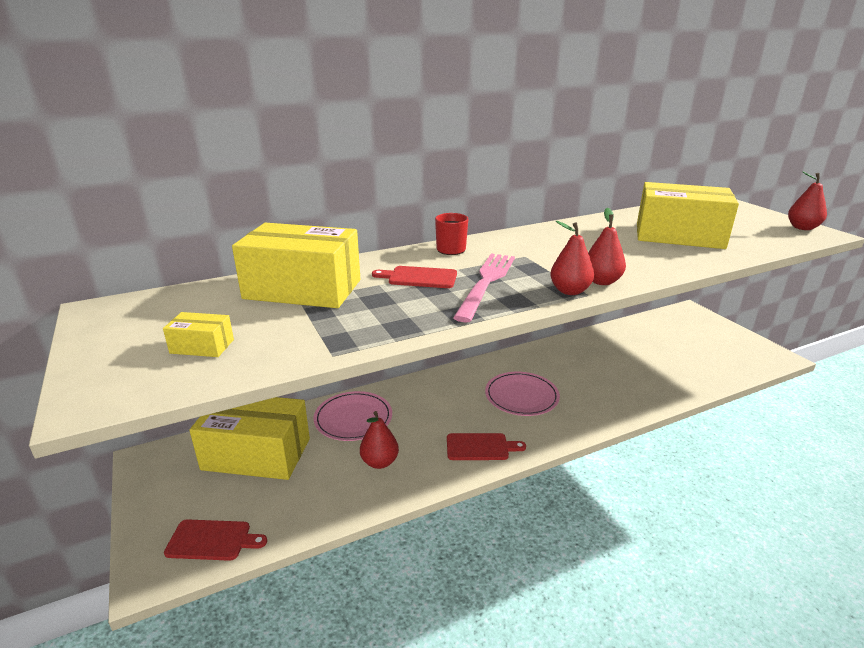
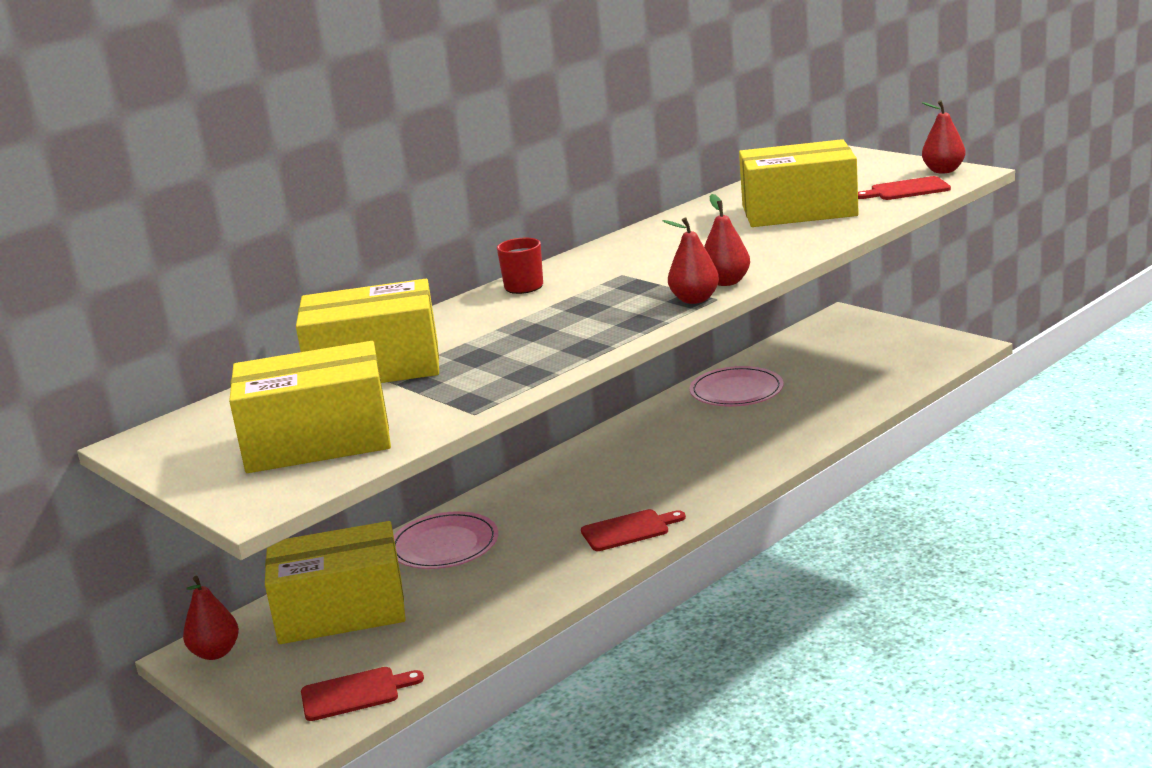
camera: 15 degrees left, 5 degrees down
(202, 346) = (318, 441): yellow box -> yellow box, size x2.34
(379, 462) = (510, 576): red pear -> red pear (215, 653)
(419, 277) = (508, 325): red cutting board -> red cutting board (906, 190)
(486, 283) = (593, 312): pink fork -> none
(521, 396) = (655, 467): pink plate -> pink plate (736, 391)

